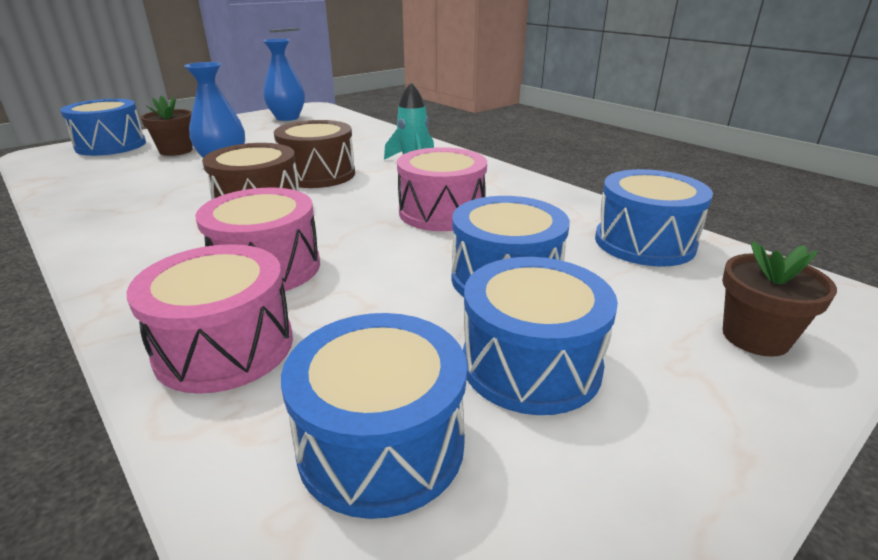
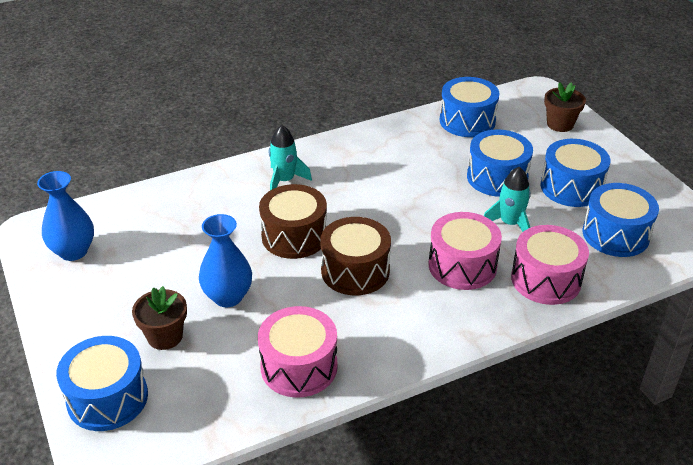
camera: 75 degrees left, 10 degrees up
(380, 300) = (510, 224): none -> turquoise rocket
(441, 212) = (400, 184): pink drum -> pink drum (299, 366)

